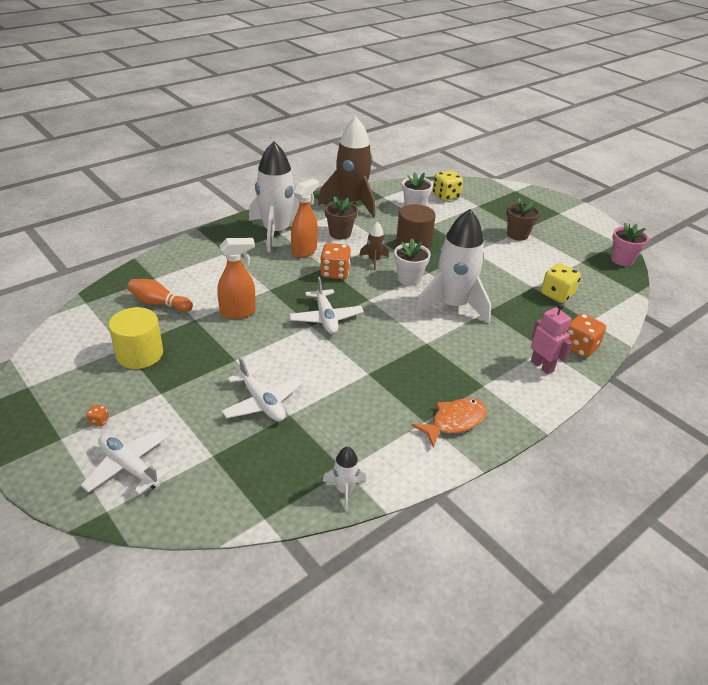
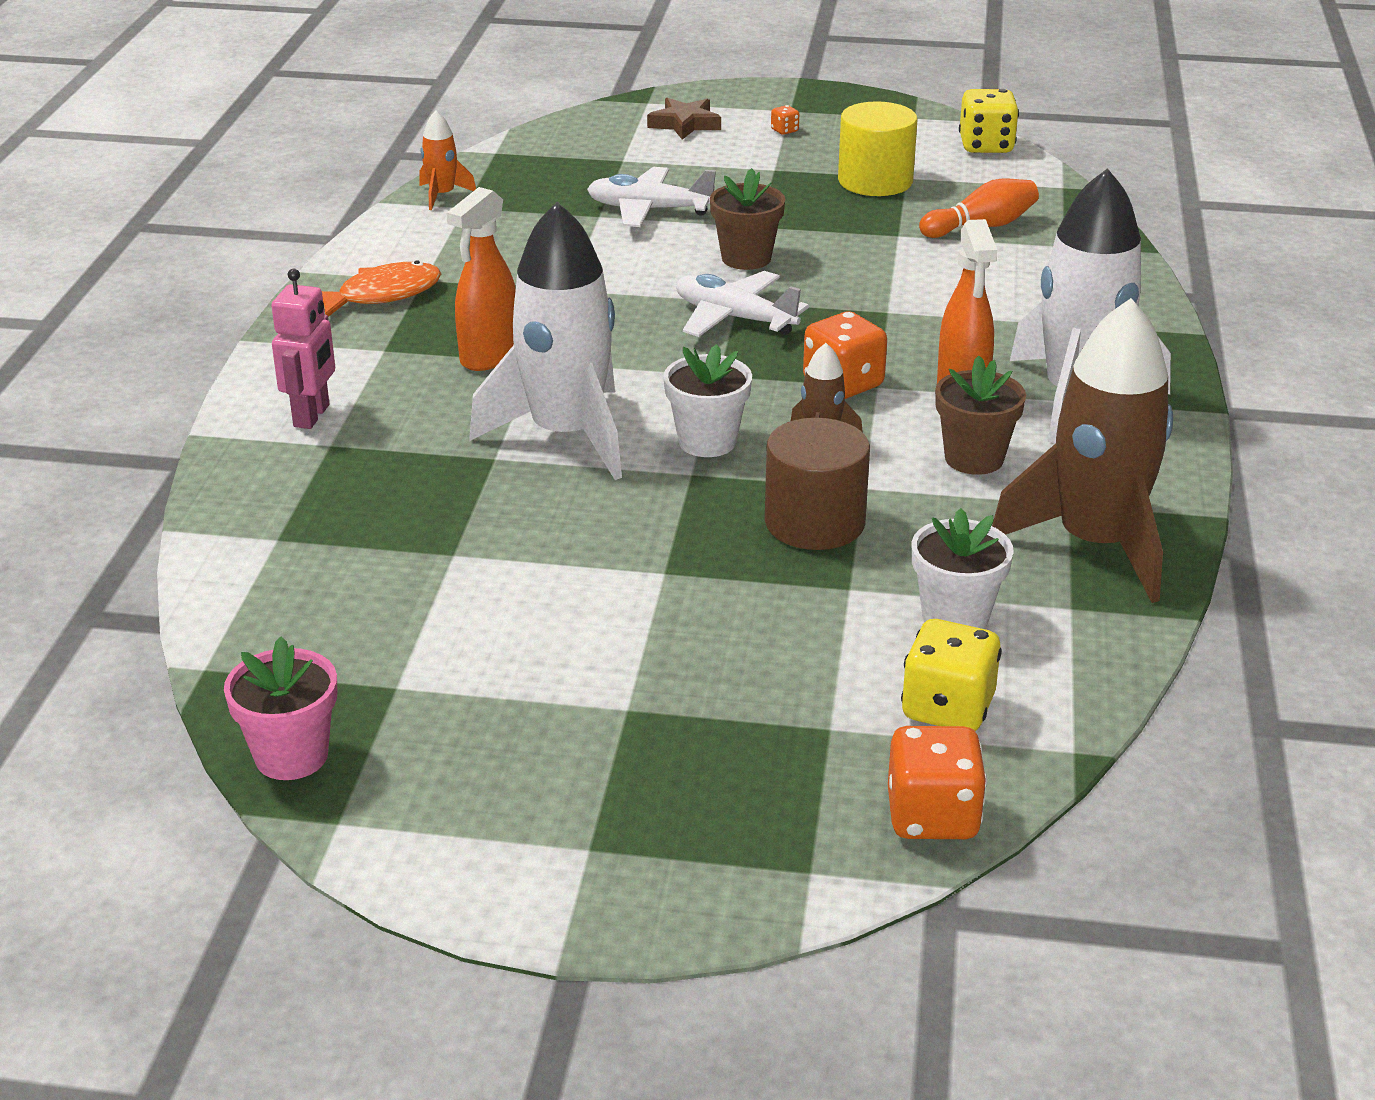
camera: 140 degrees right, 5 degrees down
(129, 467) = (685, 124): white plane -> brown star
(238, 312) = (863, 266): orange spray bottle -> orange spray bottle (488, 356)
(345, 490) = (442, 195): white rocket -> orange rocket
(454, 422) = (382, 295): orange fish -> orange fish turned 135 degrees counterclockwise
(517, 235) = (622, 682): brown flower pot -> brown flower pot (746, 258)
(542, 366) = (312, 416): pink robot -> pink robot turned 90 degrees counterclockwise
(557, 294) = (387, 562): yellow dice -> yellow dice (986, 146)
(579, 347) = (266, 476): orange dice -> orange dice (932, 816)

